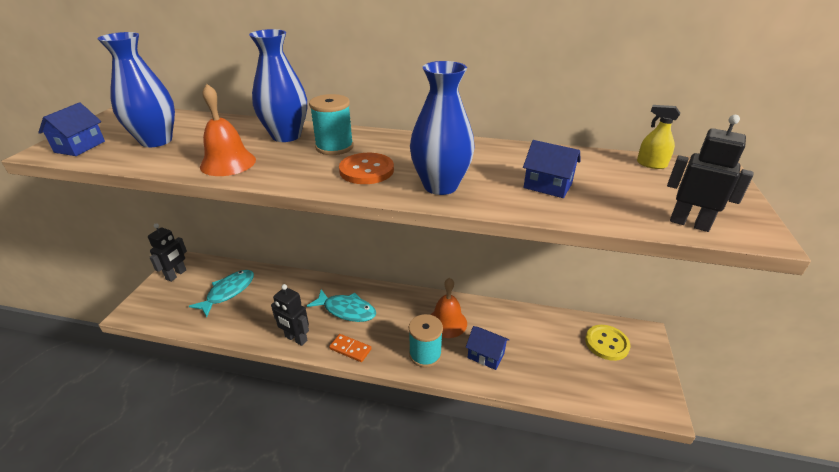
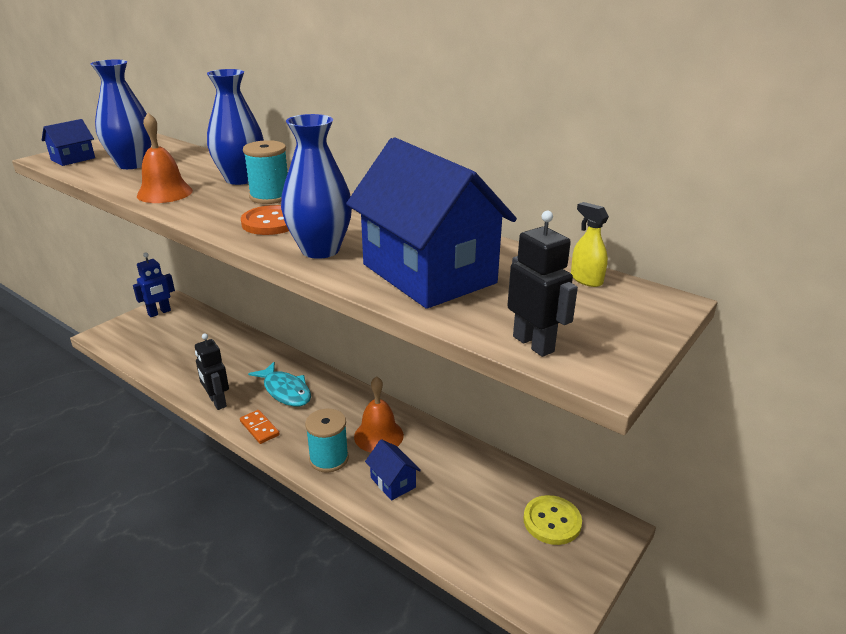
camera: 25 degrees right, 5 degrees down
(176, 275) = (159, 312): black robot -> blue robot
(228, 292) = (191, 341): turquoise fish -> none
(547, 186) = (429, 273): blue house -> blue house, size x2.31

